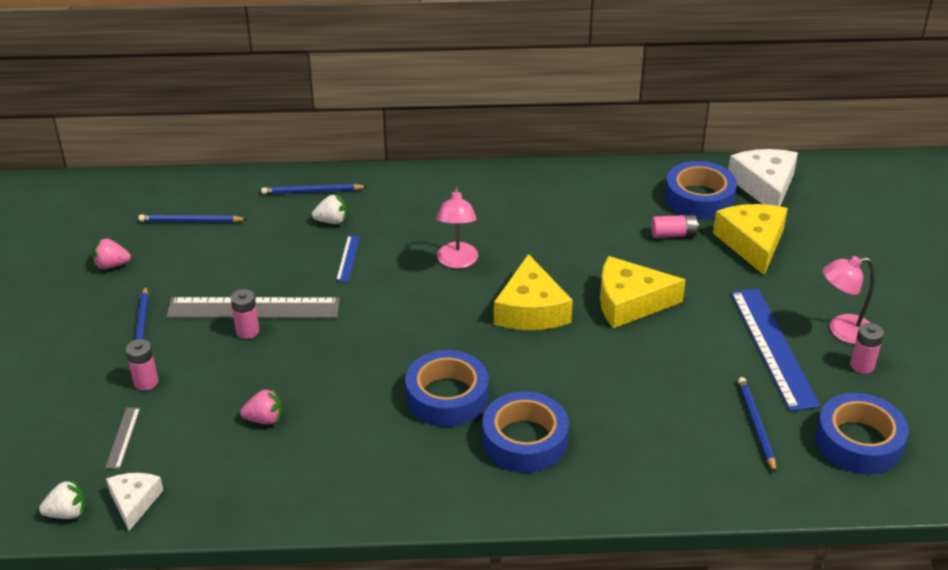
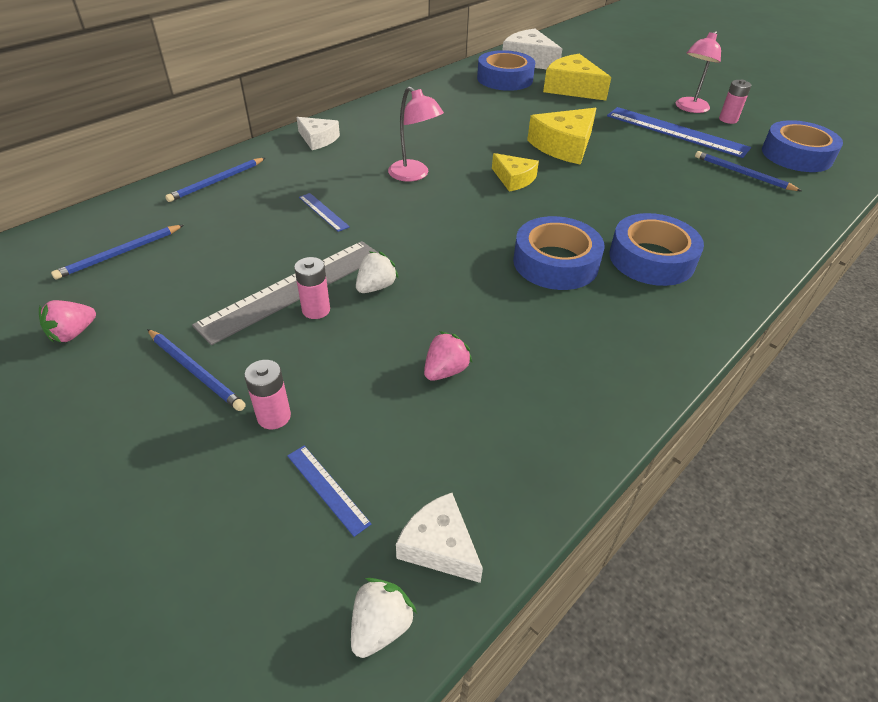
camera: 45 degrees left, 5 degrees up
(123, 437) = (327, 488): grey ruler -> blue ruler
(332, 221) = (268, 194): white strawberry -> white strawberry (376, 287)
(432, 187) = (318, 139): none -> white cheese
(530, 310) = (514, 179): yellow cheese -> yellow cheese, size x0.60
(673, 234) = (523, 101): pink battery -> none

